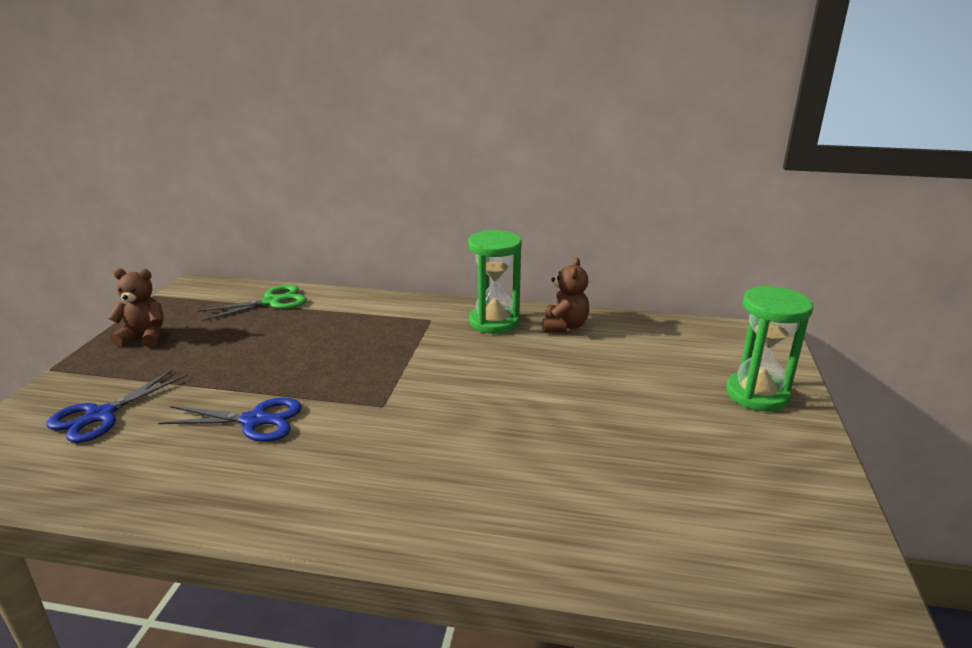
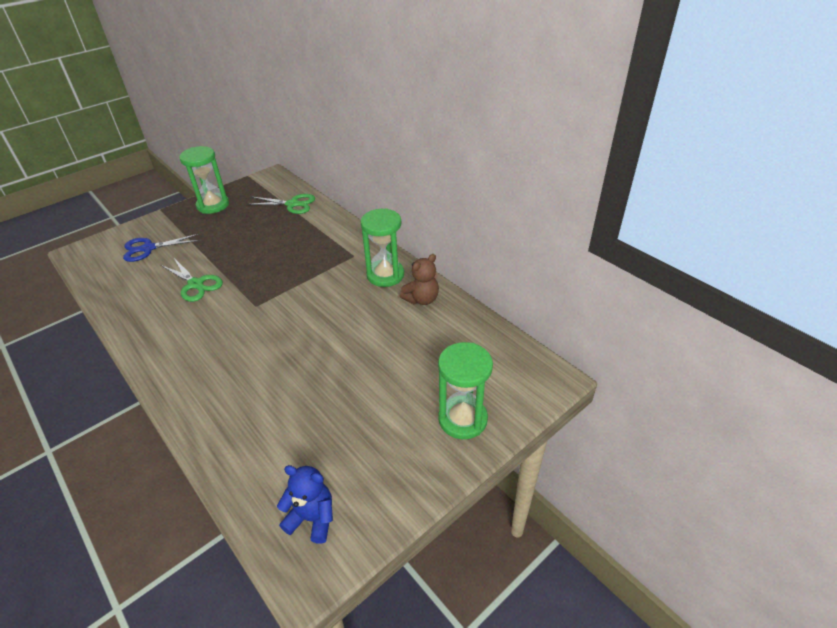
camera: 40 degrees right, 15 degrees up
(144, 337) = (213, 205): brown teddy bear -> green hourglass
(254, 420) = (196, 284): blue scissors -> green scissors
(782, 549) = (312, 518): none -> blue teddy bear

